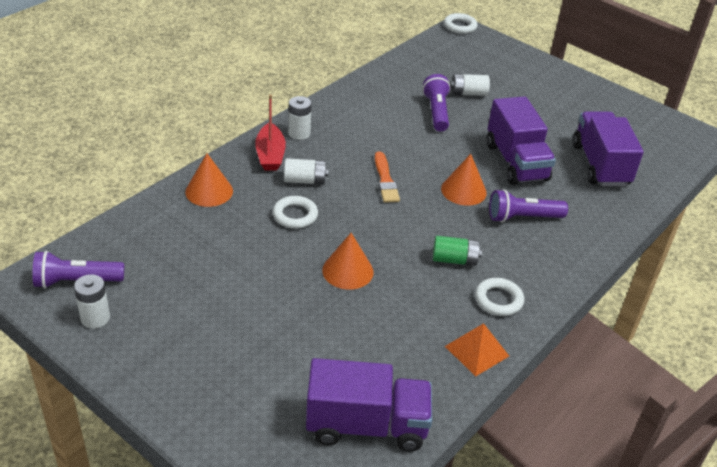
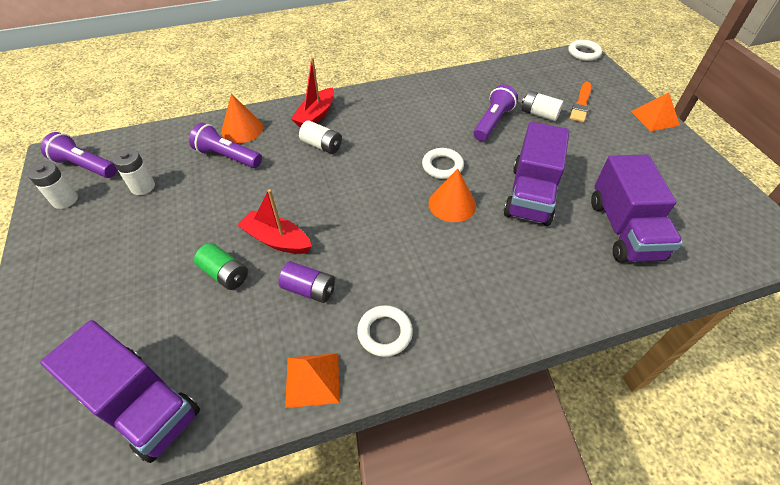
camera: 35 degrees right, 10 degrees up
(295, 215) = (284, 173): white ring -> white ring (442, 166)
(299, 133) = (355, 105): white battery -> white battery (143, 187)
(347, 271) = (277, 240): orange cone -> red boat
(385, 180) = (388, 168): orange brush -> orange brush (581, 104)
(413, 295) = (309, 289): none -> purple battery
(454, 260) = (380, 270): green battery -> green battery (225, 274)
(522, 217) = (488, 254): purple flashlight -> purple flashlight (227, 156)
(558, 70) = (654, 118): none -> orange pyramid
(600, 165) = (624, 229): purple truck -> purple truck turned 150 degrees clockwise

